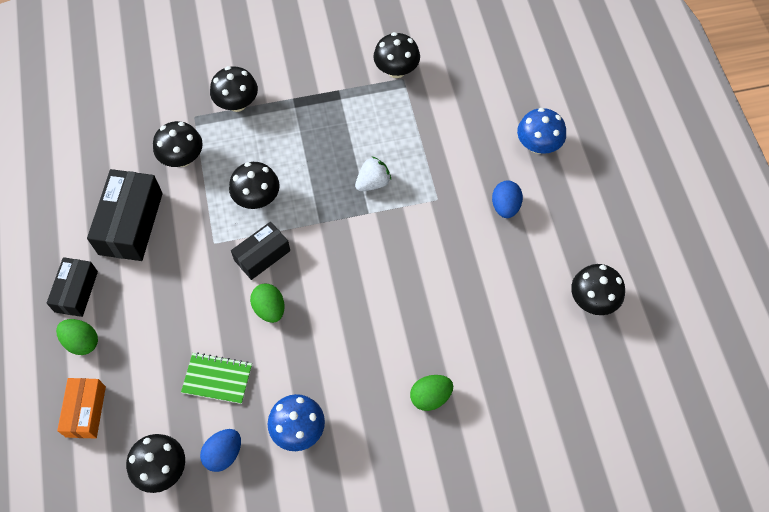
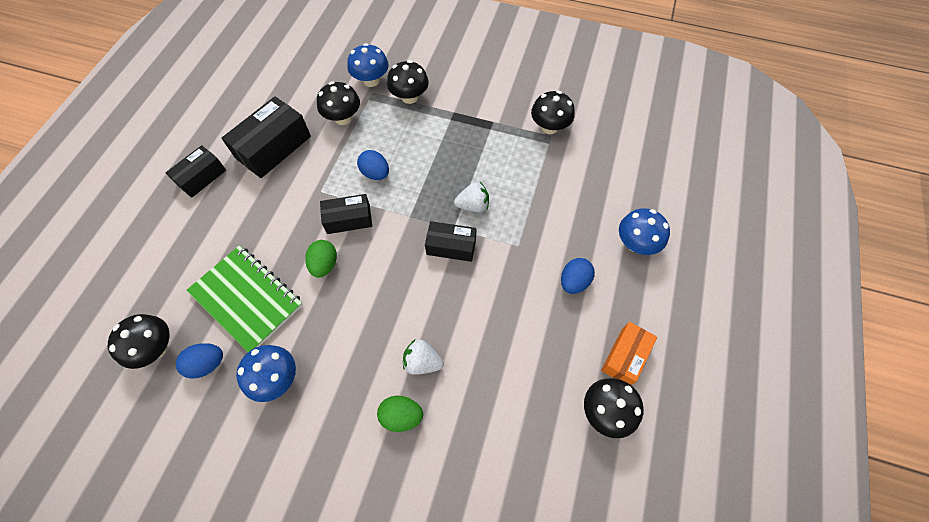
camera: 30 degrees right, 0 degrees up
(82, 342) = (177, 216): green egg -> none
(86, 411) = (140, 270): orange box -> orange box (625, 357)
(183, 104) = (371, 80): none -> blue mushroom
(217, 379) = (247, 299): green notebook -> green notebook, size x1.71
(257, 198) = (375, 173): black mushroom -> blue egg
(377, 231) = (451, 246): none -> black box
(418, 344) = (422, 362): none -> white strawberry

